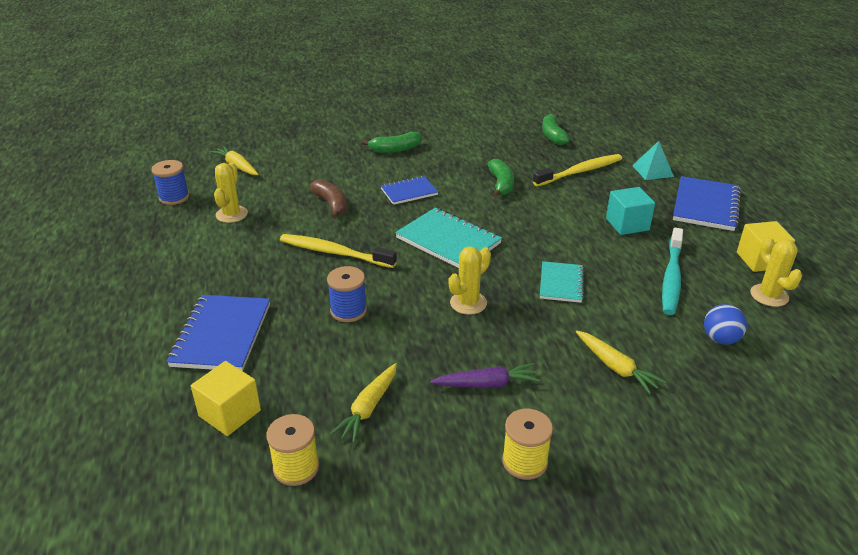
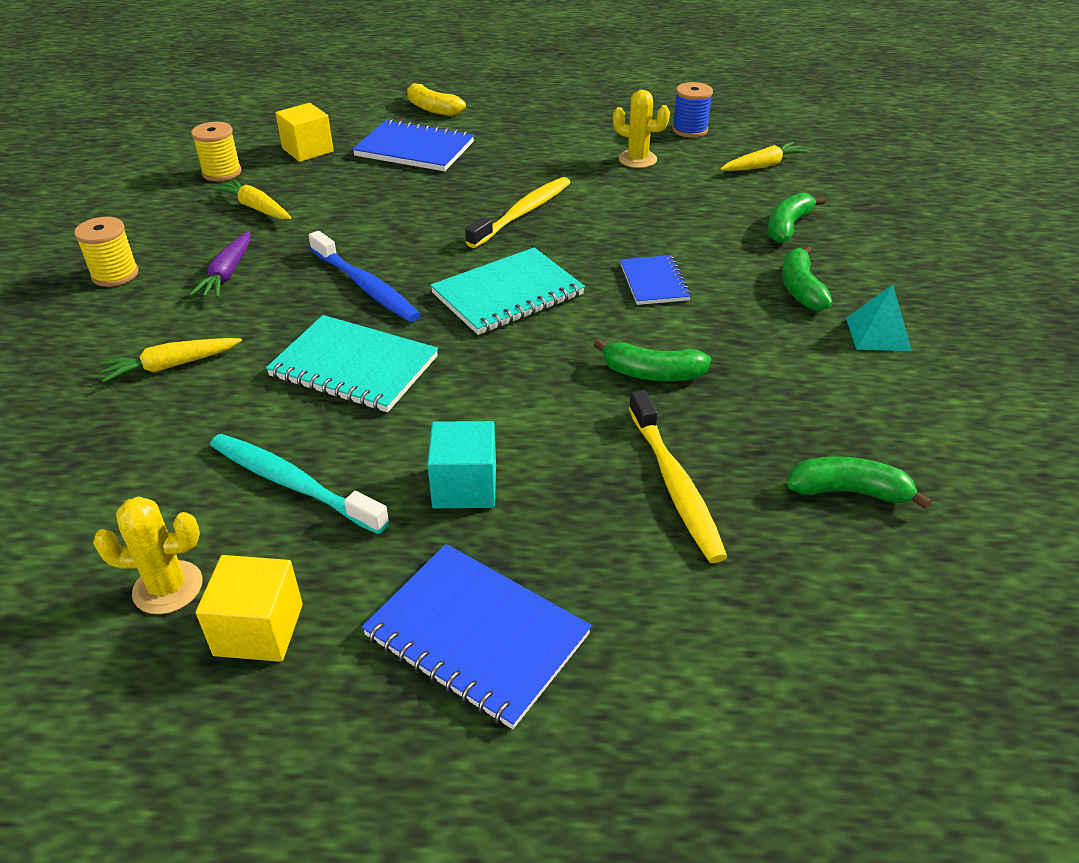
camera: 105 degrees right, 5 degrees up
(117, 346) = (432, 109): none -> yellow banana
(324, 155) = (787, 227): none -> green banana
(331, 204) = (639, 220): brown banana -> none
(348, 311) = (406, 211): blue spool -> none
(468, 303) = (365, 286): yellow cactus -> blue toothbrush
(561, 283) = (354, 367): turquoise notebook -> turquoise notebook, size x1.64
(652, 171) = (652, 605): turquoise pyramid -> turquoise pyramid (877, 334)
(720, 339) = (133, 479): blue ball -> none

